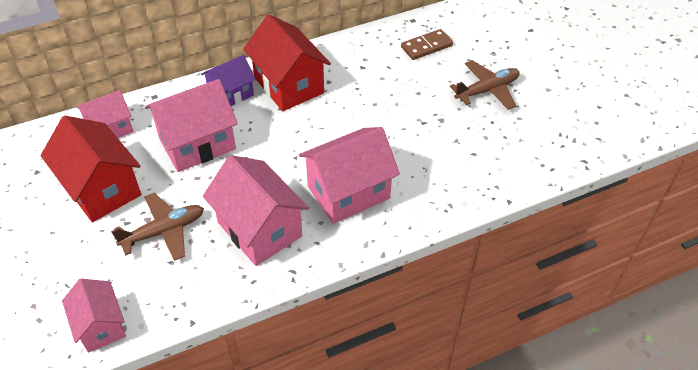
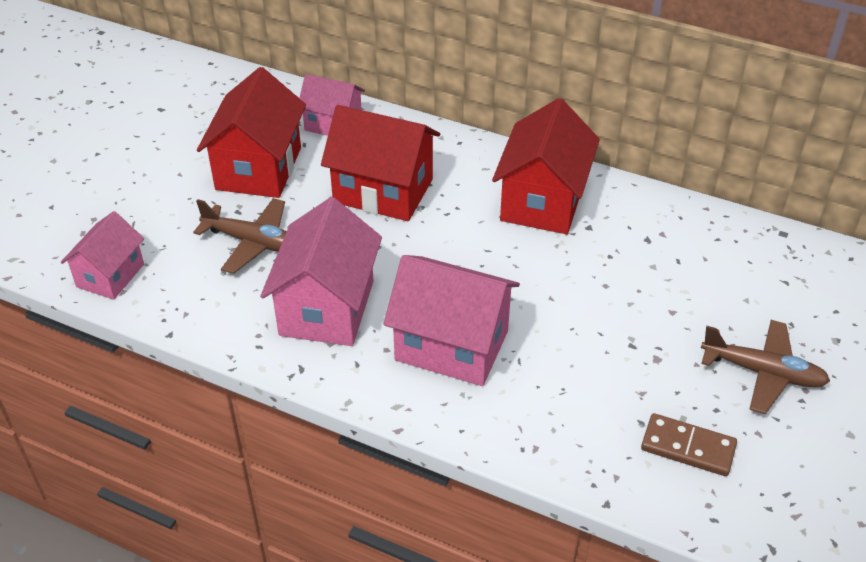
camera: 50 degrees right, 5 degrees down
(197, 144) = (383, 191): pink house -> red house
(231, 94) = (476, 169): purple house -> none
(426, 46) = (757, 272): brown domino -> brown domino (688, 447)

